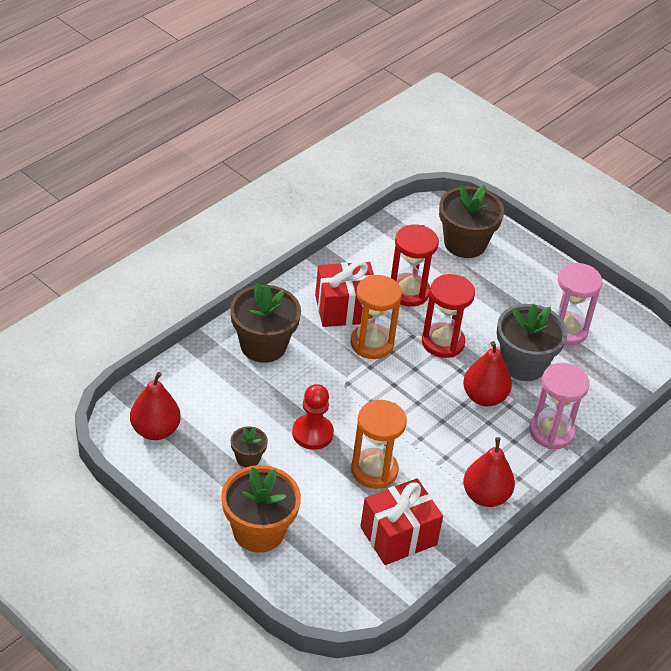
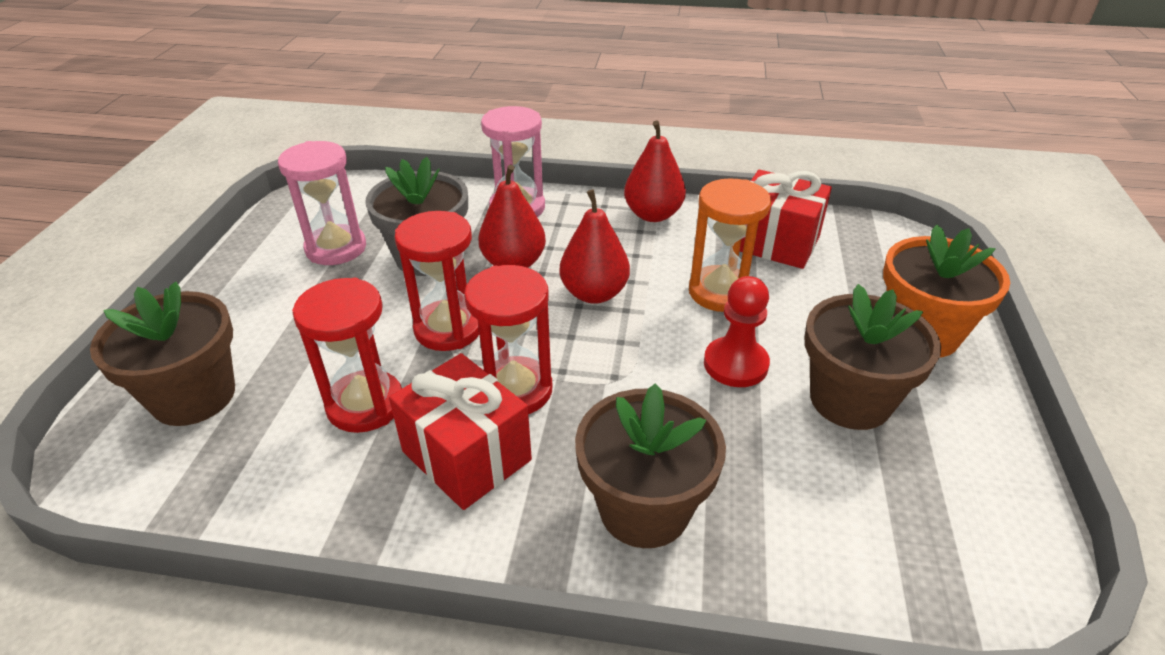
camera: 120 degrees left, 5 degrees down
(155, 430) = (955, 531): red pear -> red pear (594, 293)
(248, 458) = (850, 400): brown flower pot -> brown flower pot, size x2.02
(372, 343) = (515, 390): orange hourglass -> red hourglass

